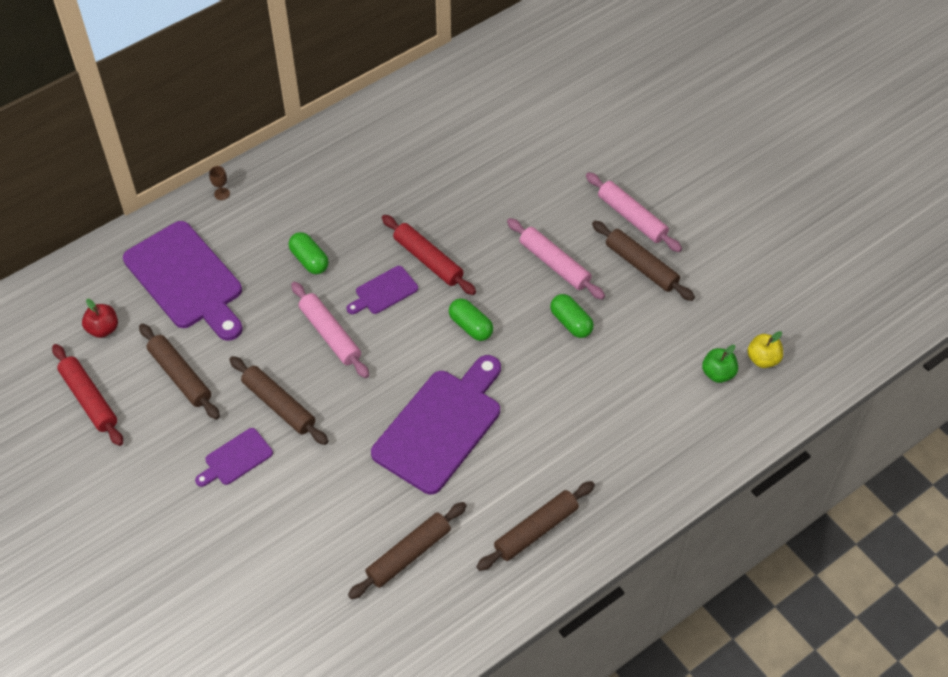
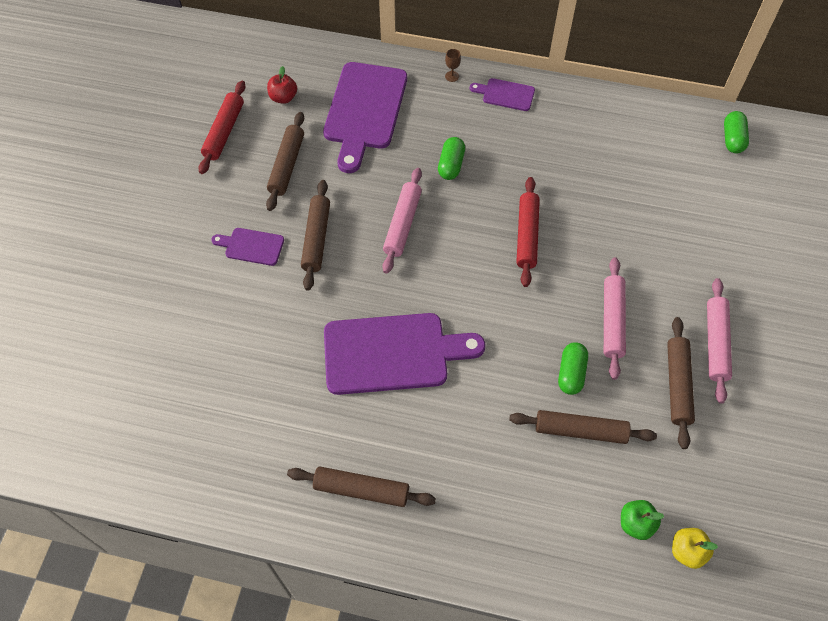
camera: 50 degrees right, 5 degrees up
(384, 292) = (471, 229): purple cutting board -> purple cutting board (505, 94)
(409, 554) = (266, 415): brown rolling pin -> brown rolling pin (580, 431)
(470, 326) = (498, 307): green capsule -> green capsule (732, 139)

